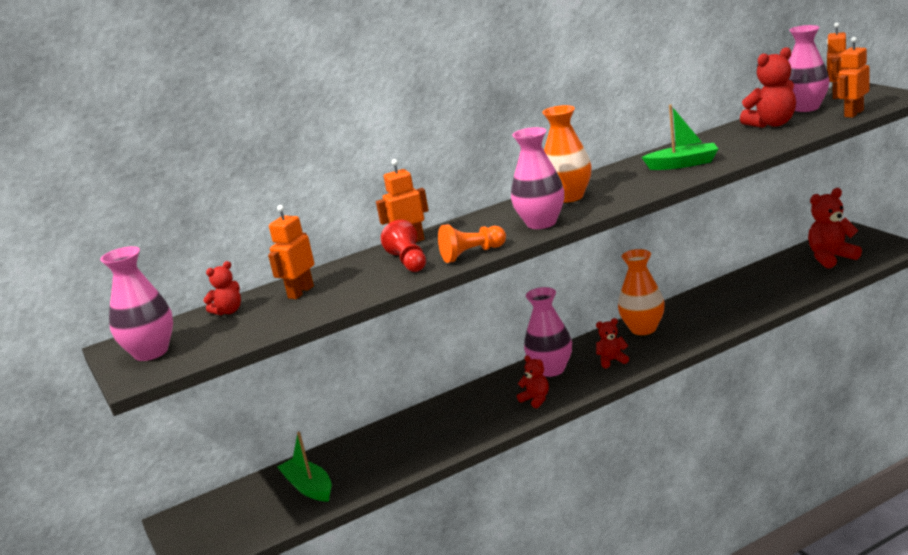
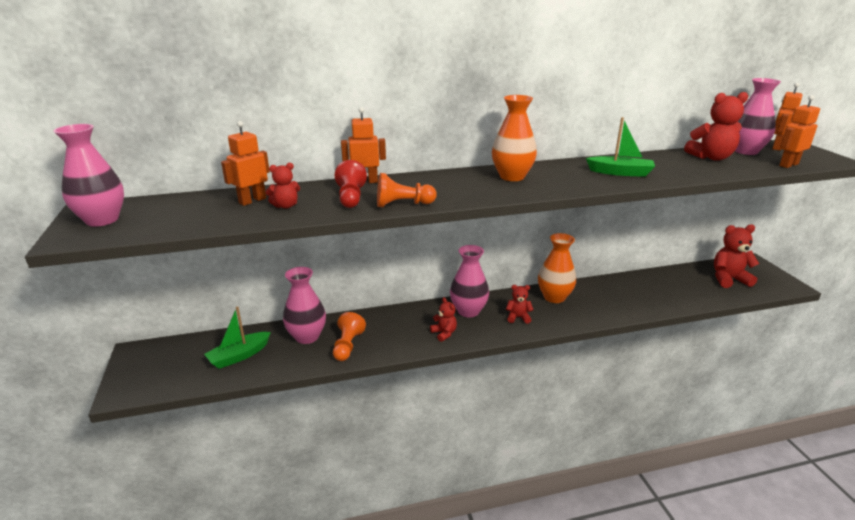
camera: 10 degrees right, 5 degrees up
(228, 311) = (189, 202): red teddy bear -> red teddy bear (285, 206)
(309, 487) = (239, 356): green boat -> green boat turned 105 degrees counterclockwise
(431, 442) = (348, 346): none -> orange pawn
(541, 223) = (476, 193): pink vase -> pink vase (307, 337)

